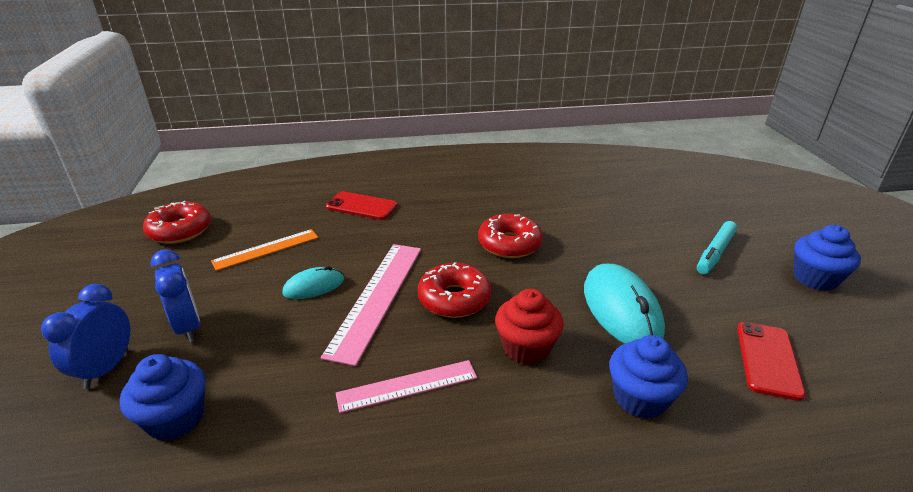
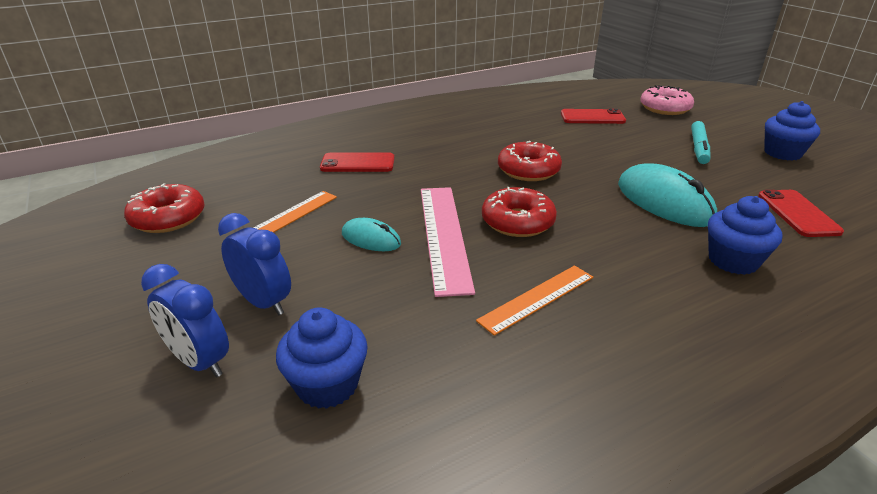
camera: 20 degrees left, 0 degrees up
(106, 368) = (200, 362): blue clock -> blue clock turned 45 degrees counterclockwise
(314, 286) = (371, 239): turquoise mouse -> turquoise mouse turned 75 degrees clockwise
(407, 385) = (537, 298): pink ruler -> orange ruler
(526, 348) = (613, 246): red cupcake -> none
(624, 194) = (592, 117): none -> red phone
(716, 196) = (665, 108): none -> pink donut

